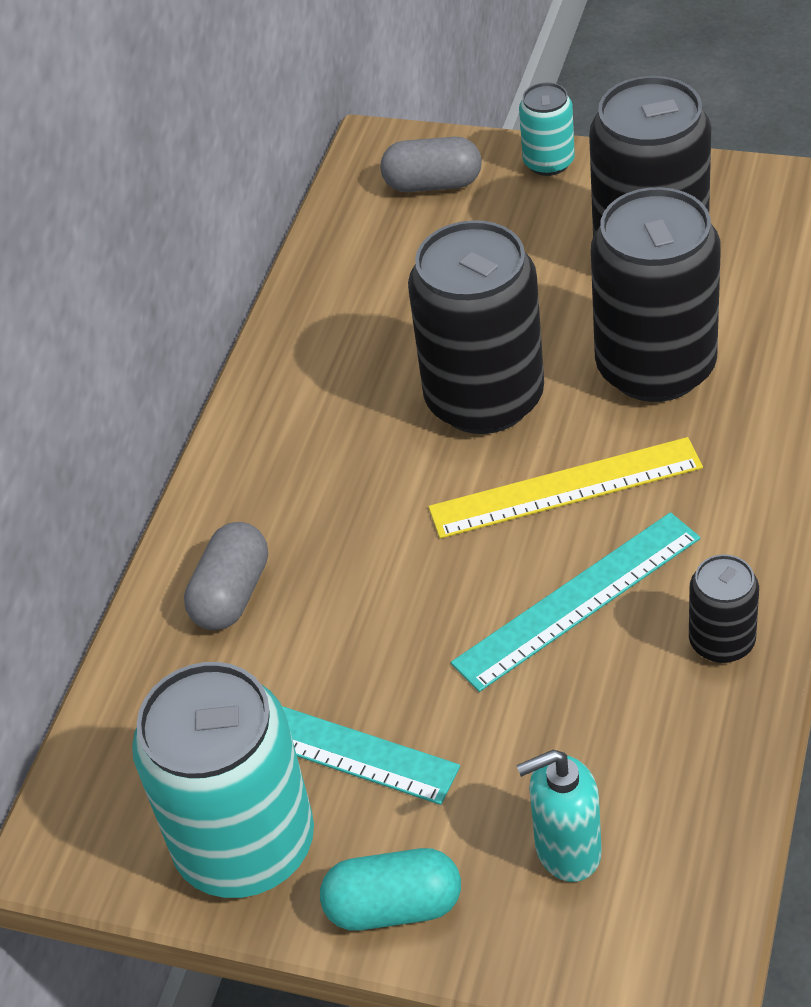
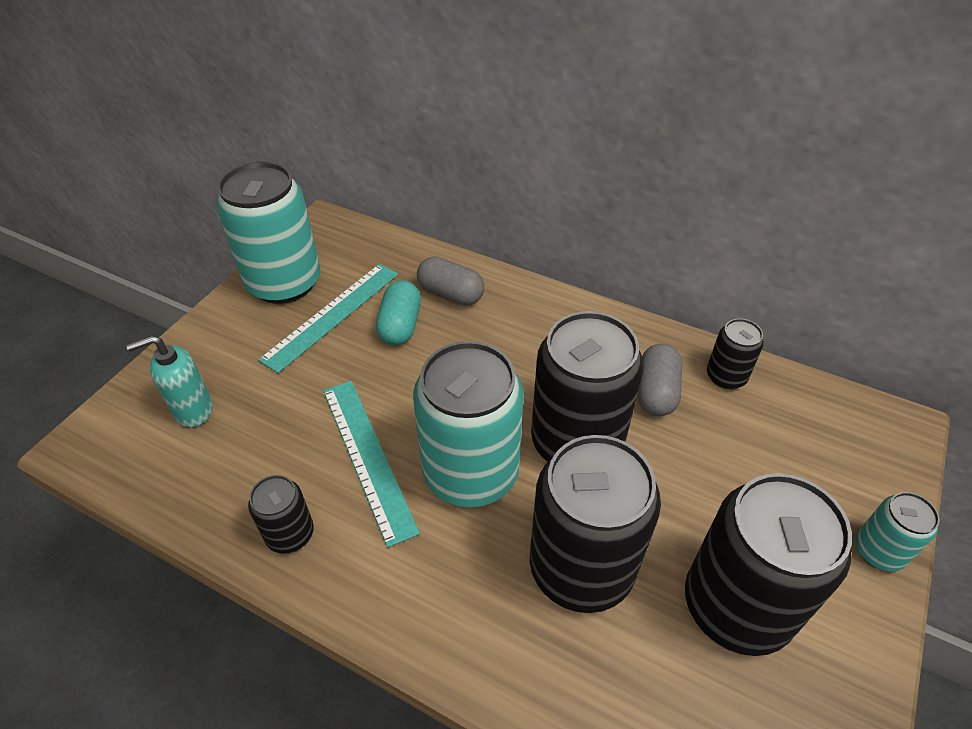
camera: 95 degrees right, 0 degrees up
(336, 280) = (726, 376): none -> black can
(394, 906) = (211, 332): turquoise capsule -> turquoise capsule (400, 325)
(433, 184) = (845, 456): grey capsule -> grey capsule (656, 392)
(565, 488) = (471, 473): yellow ruler -> turquoise can
(567, 850) = (193, 410): turquoise soap dispenser -> turquoise soap dispenser turned 105 degrees counterclockwise

